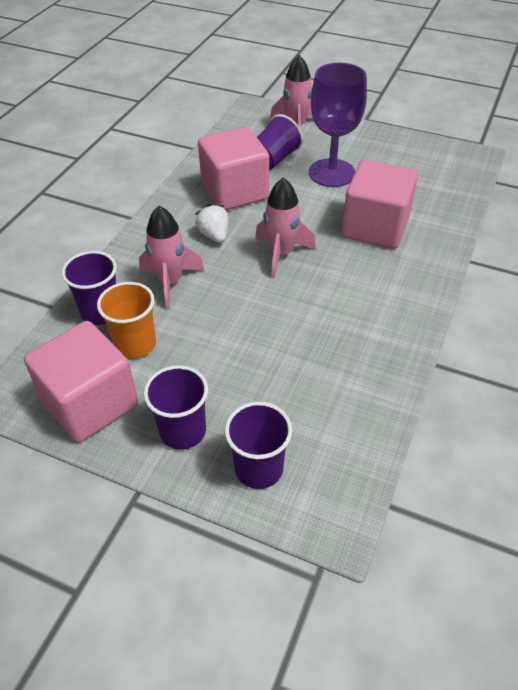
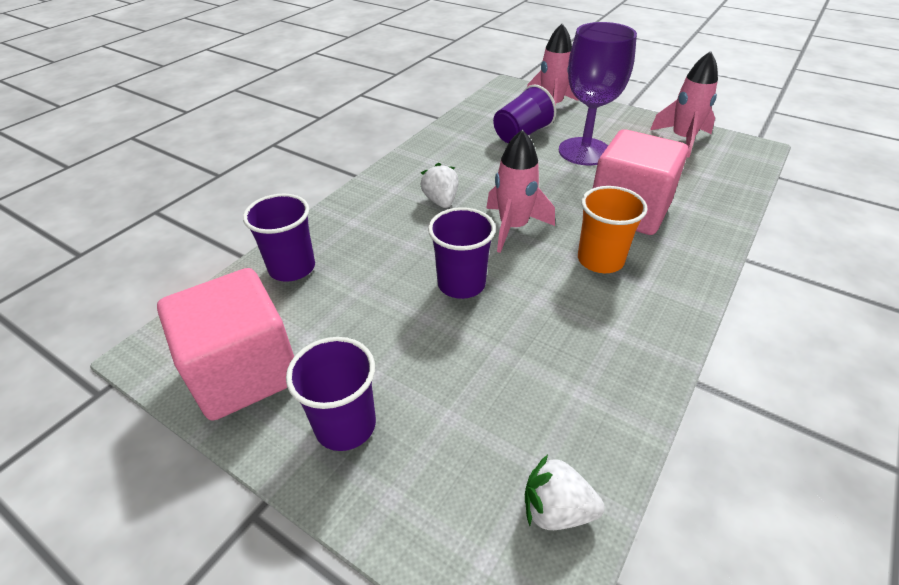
camera: 10 degrees right, 5 degrees down
(135, 344) = (319, 308): orange cup -> orange cup (600, 260)
(170, 282) = (379, 244): pink rocket -> pink rocket (682, 139)
(234, 192) = (473, 160): pink cube -> none
(259, 468) = (432, 495): purple cup -> purple cup (461, 284)
(346, 465) = (556, 510): none -> white strawberry

